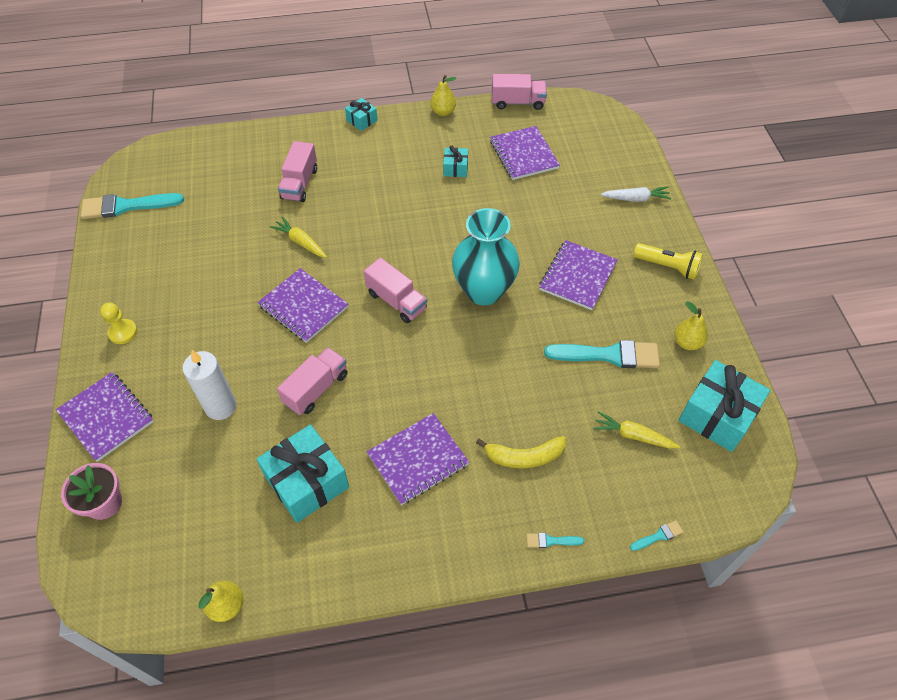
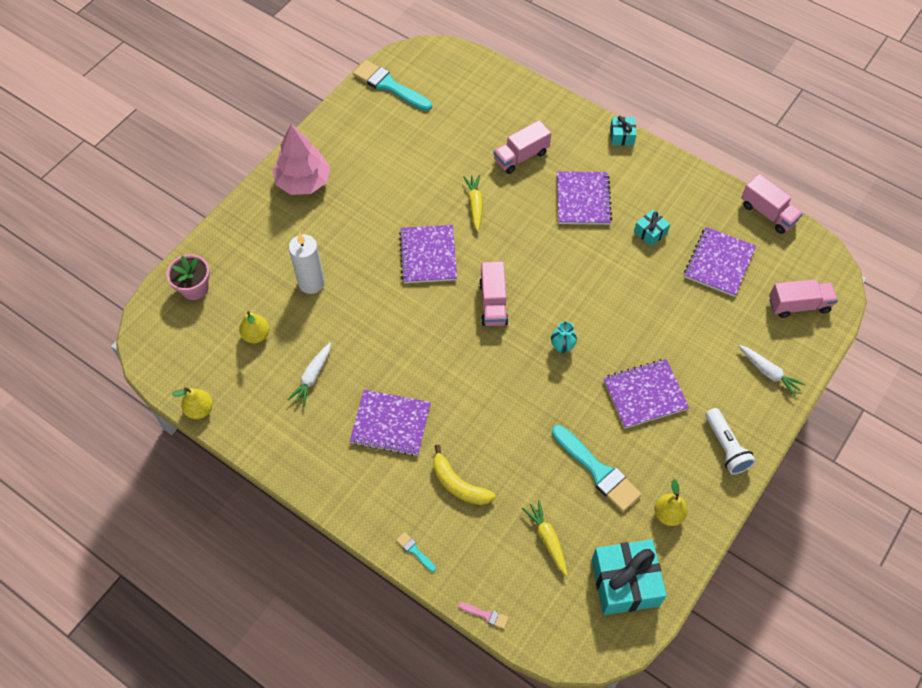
camera: 45 degrees right, 5 degrees up
(106, 417) = (243, 233): purple notebook -> purple notebook (583, 199)
(123, 332) = (303, 181): yellow pawn -> pink tree
(307, 482) = (312, 377): turquoise gift -> white carrot
(316, 389) = (378, 321): pink truck -> pink truck (799, 305)
(443, 112) = (694, 176): yellow pear -> yellow pear (256, 335)
(484, 291) = (562, 347): turquoise vase -> turquoise vase, size x0.41
(658, 536) = (486, 615): turquoise brush -> pink brush
(667, 267) = (726, 447): yellow flashlight -> white flashlight

